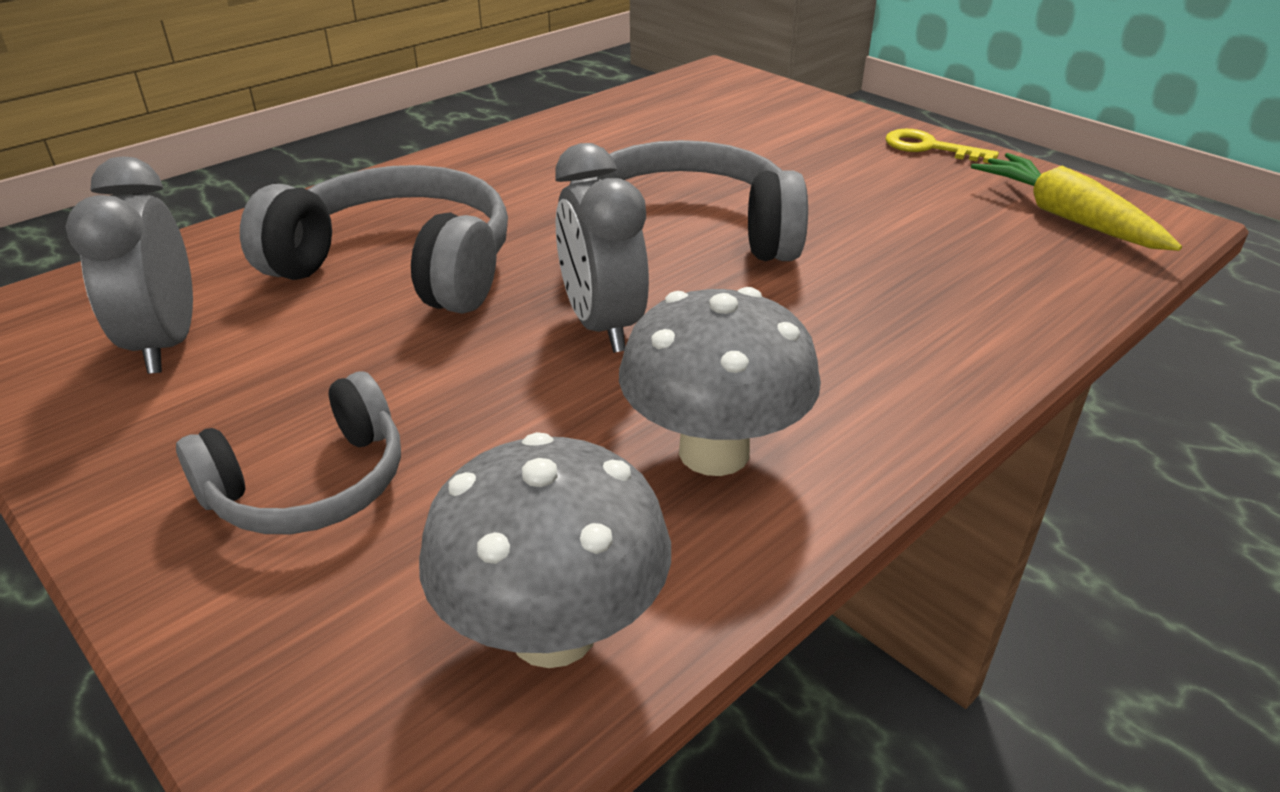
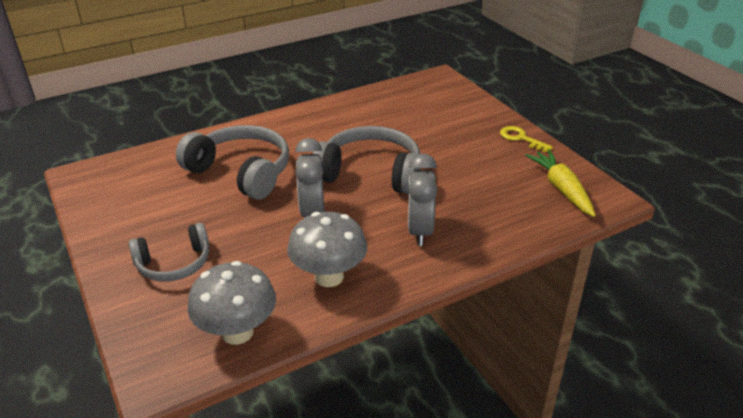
camera: 15 degrees right, 0 degrees up
(166, 344) = (139, 195): grey clock -> grey clock (420, 231)

